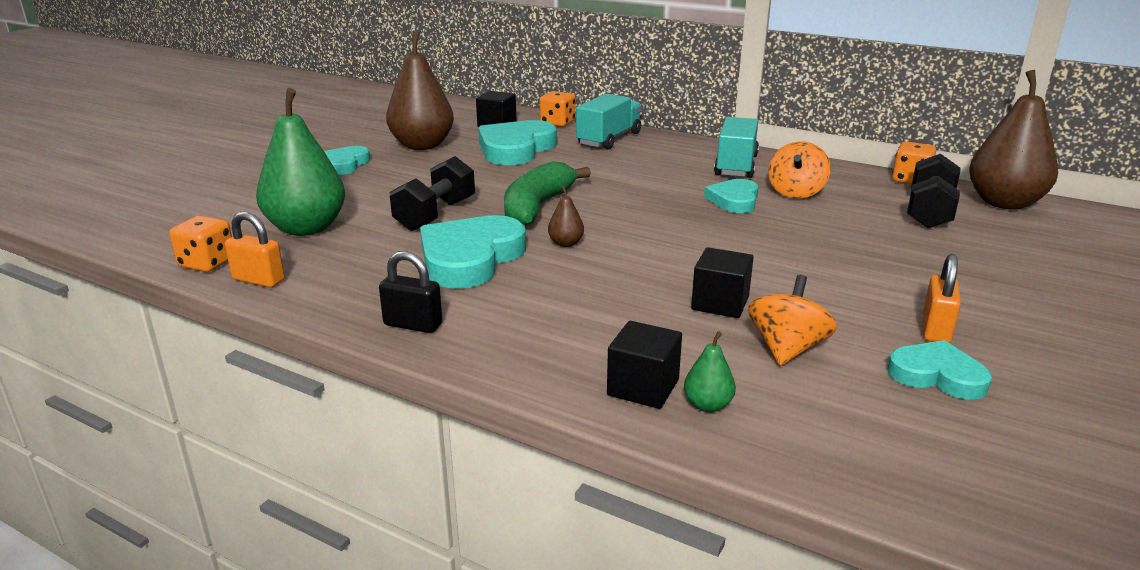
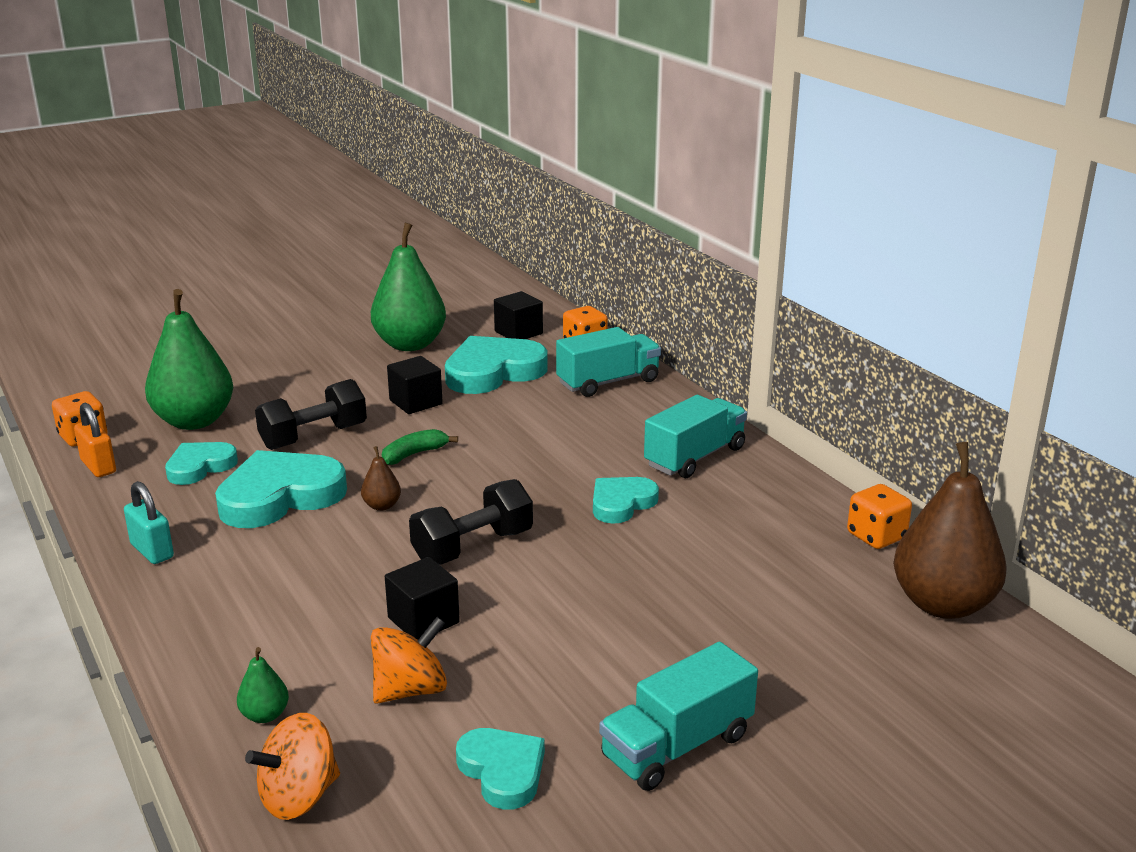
camera: 30 degrees right, 0 degrees up
(344, 164) = (312, 351): turquoise heart -> turquoise heart (200, 467)
(413, 325) = (152, 551): black padlock -> turquoise padlock
(422, 145) = (410, 344): brown pear -> green pear
(537, 207) = (414, 454): green banana -> green banana, size x0.53
(643, 387) = (239, 678): black cube -> black cube (416, 402)
(796, 192) = (706, 513): orange spinning top -> orange spinning top (299, 796)
(929, 212) = (821, 587): black dumbbell -> black dumbbell (473, 547)
(935, 330) = (582, 726): orange padlock -> none
(1009, 321) = (677, 746): none -> turquoise truck

